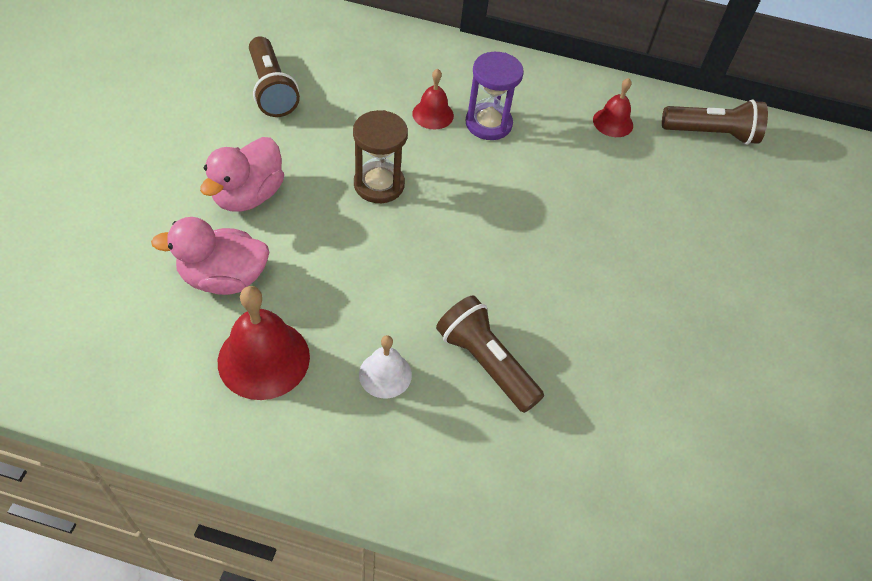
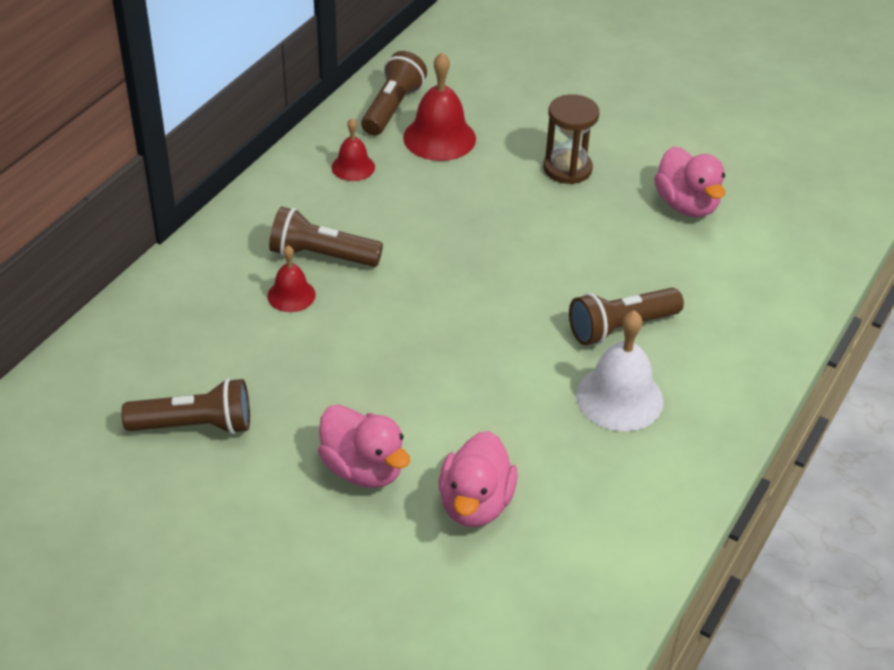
camera: 70 degrees left, 10 degrees down
(263, 359) = (584, 484): red bell -> red bell (439, 138)
(379, 184) = (381, 358): brown hourglass -> brown hourglass (567, 169)
(385, 374) = (619, 398): white bell -> white bell, size x1.72
(488, 124) = (322, 256): purple hourglass -> brown flashlight
(709, 404) = (686, 205): none -> pink duck

